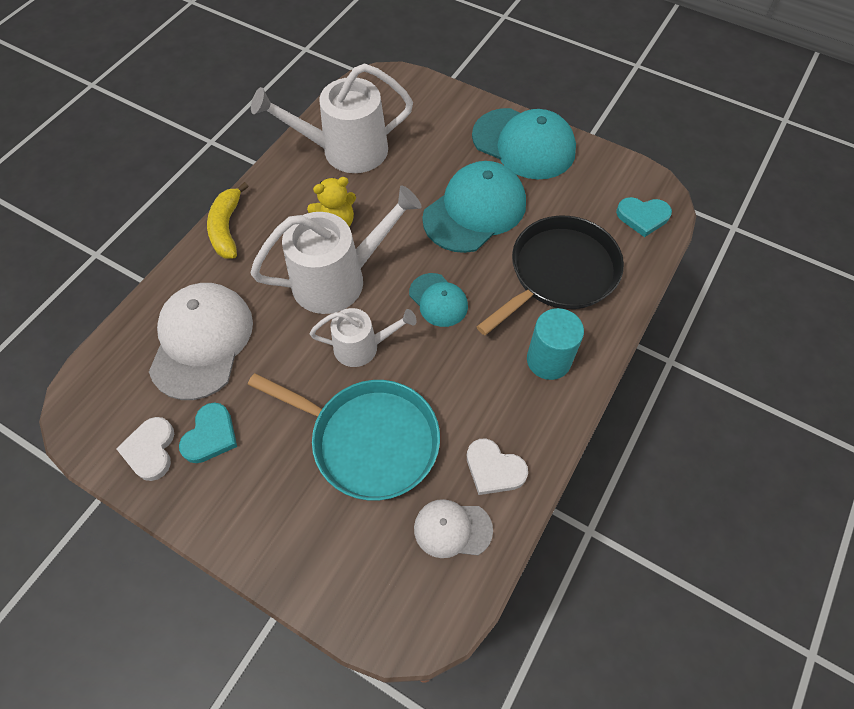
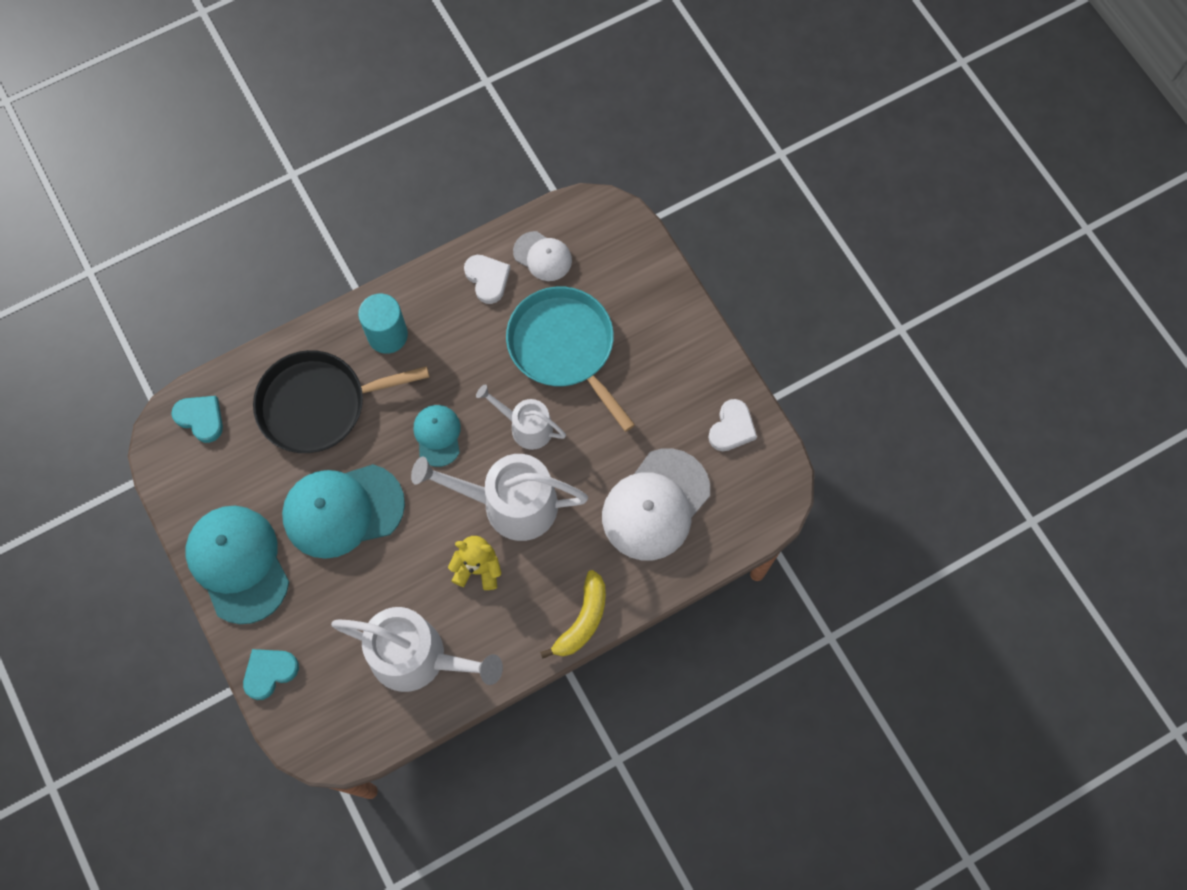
camera: 150 degrees left, 10 degrees up
(210, 435) = (681, 415): turquoise heart -> turquoise heart (269, 672)

